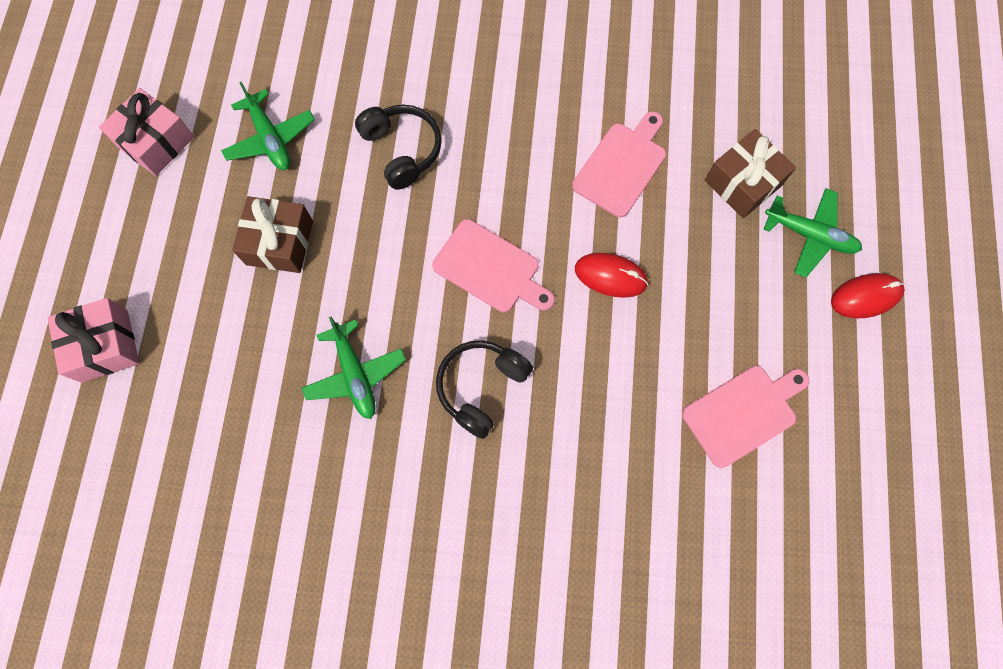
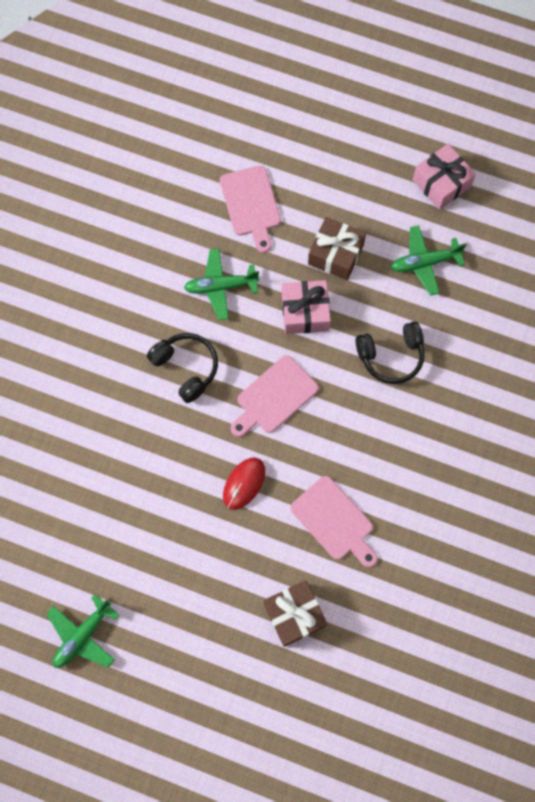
camera: 105 degrees right, 0 degrees up
(105, 346) = (288, 132): pink gift -> pink gift (305, 312)
(743, 413) = (111, 547): pink cutting board -> pink cutting board (251, 205)
(809, 235) = (234, 652): green plane -> green plane (83, 635)
(865, 297) = (171, 677): red mouse -> none

